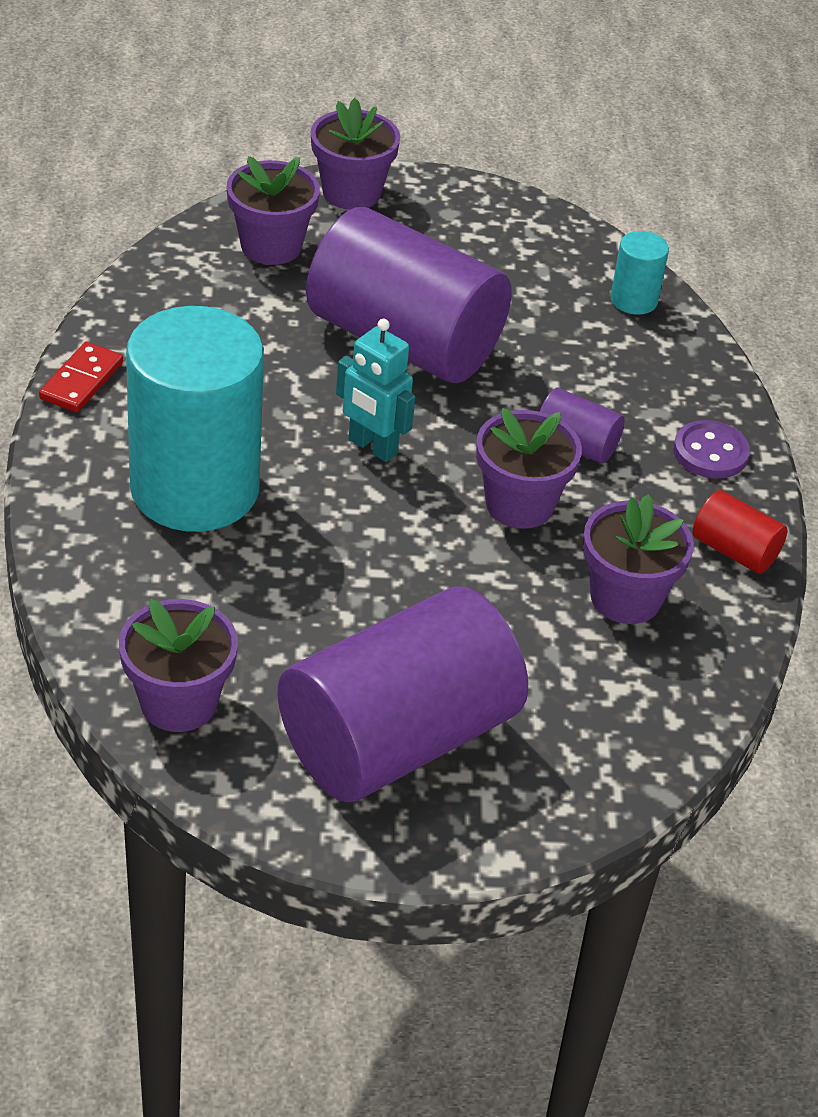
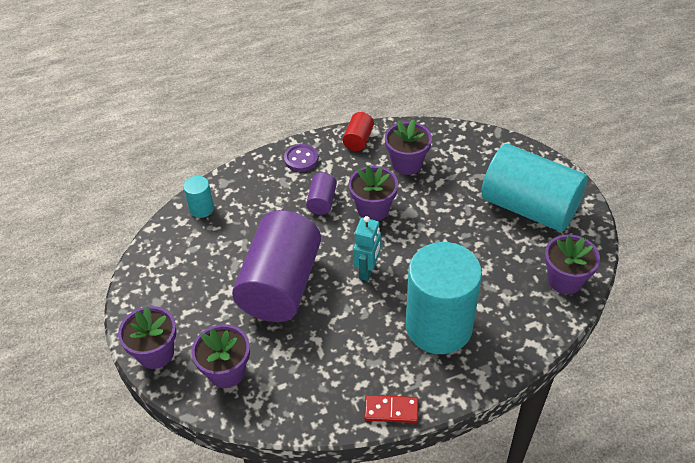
camera: 105 degrees left, 5 degrees up
(398, 739) = (529, 207): purple cylinder -> turquoise cylinder

